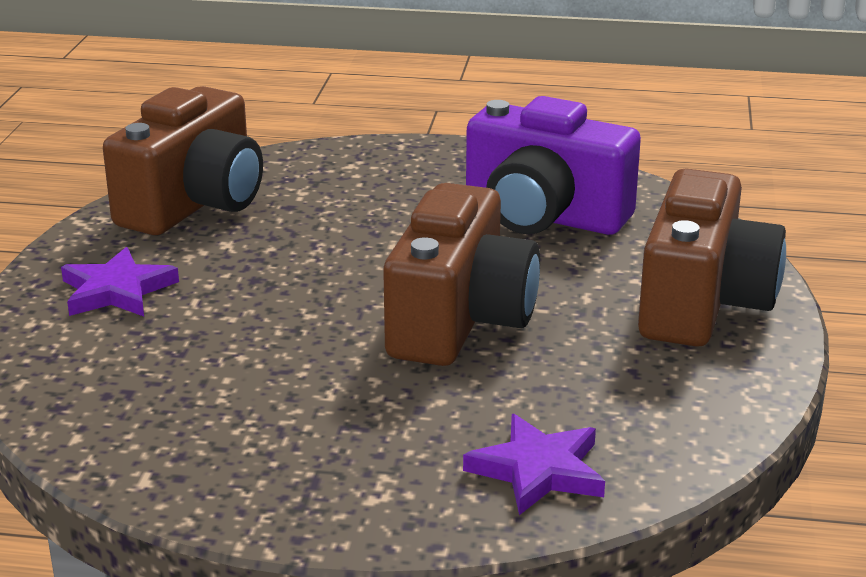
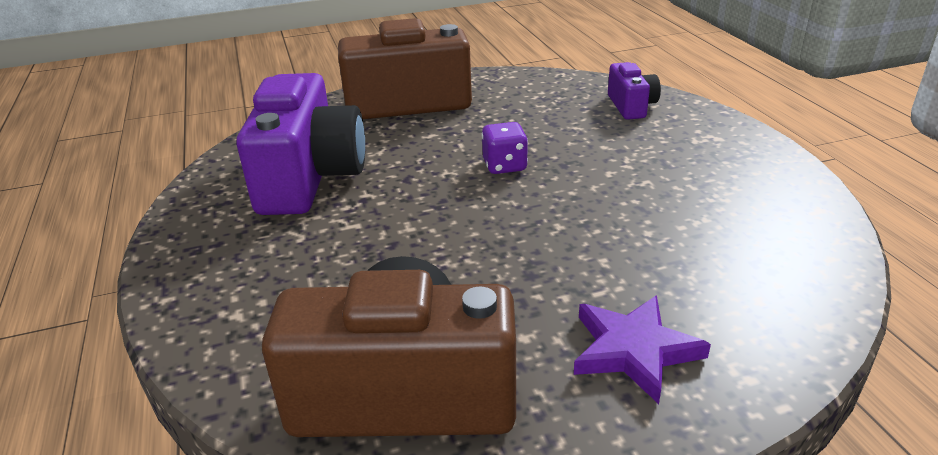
camera: 115 degrees left, 5 degrees up
(459, 321) = (504, 166): brown camera -> purple dice
(538, 470) = (631, 106): purple star -> purple camera

